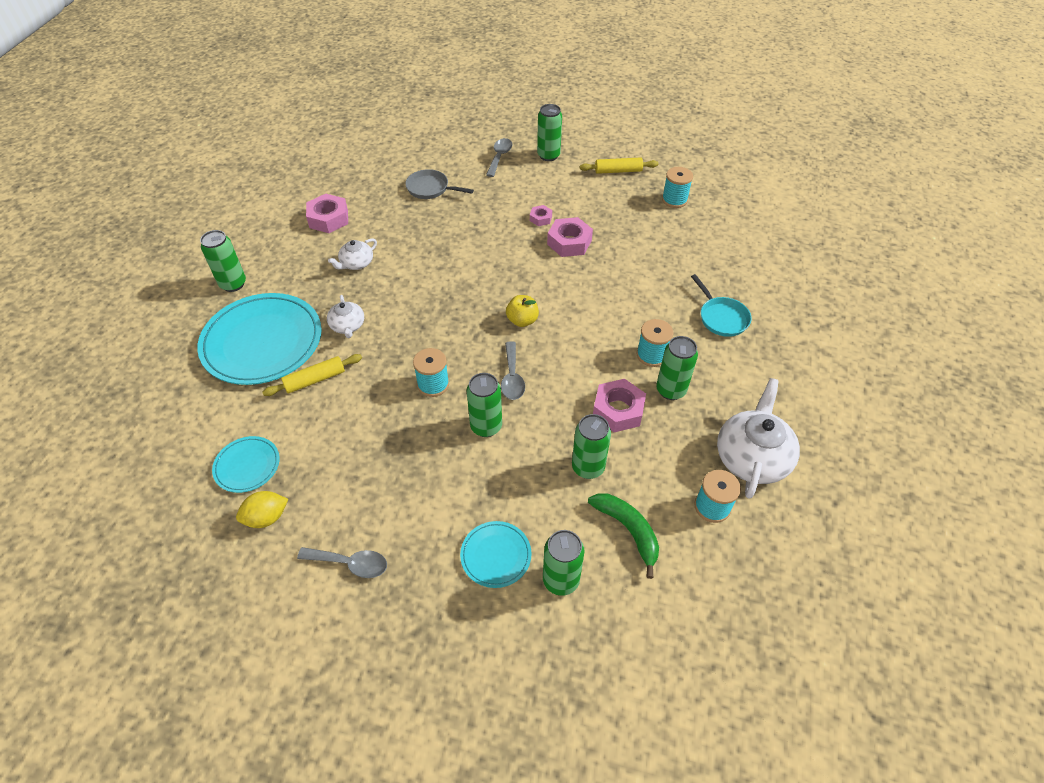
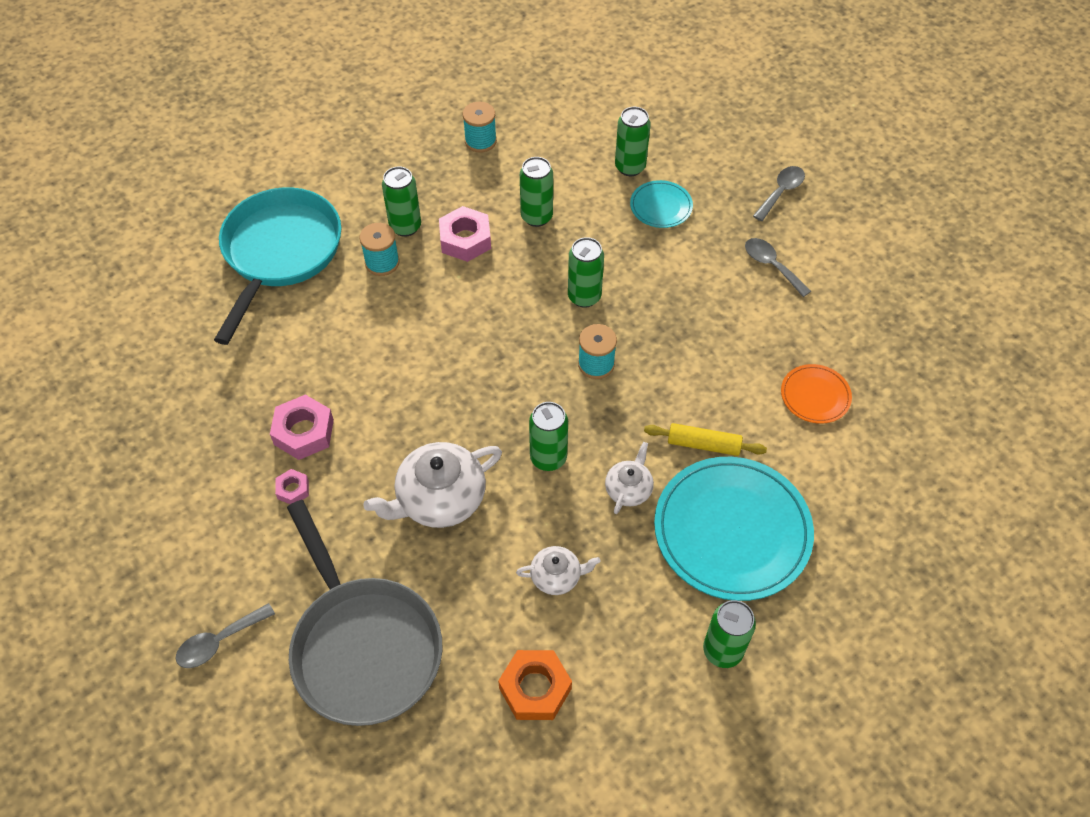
camera: 140 degrees left, 5 degrees up
(247, 466) = (815, 396): turquoise plate -> orange plate
(266, 517) = (819, 339): yellow lemon -> none
(328, 219) = (535, 688): pink nut -> orange nut
(430, 188) = (363, 647): grey pan -> grey pan, size x2.10
(512, 377) = (520, 323): grey spoon -> grey spoon (781, 192)
(522, 320) = (453, 373): yellow apple -> none
(548, 155) = (160, 593): green can -> green can (548, 458)
(618, 171) = (121, 497): yellow rolling pin -> none
(628, 530) = (554, 164): green banana -> none
(674, 200) = (127, 406): turquoise spool -> none
(721, 317) = (280, 253): turquoise pan -> turquoise pan, size x2.10
(752, 457) = (412, 149): white teapot -> white teapot (439, 498)

